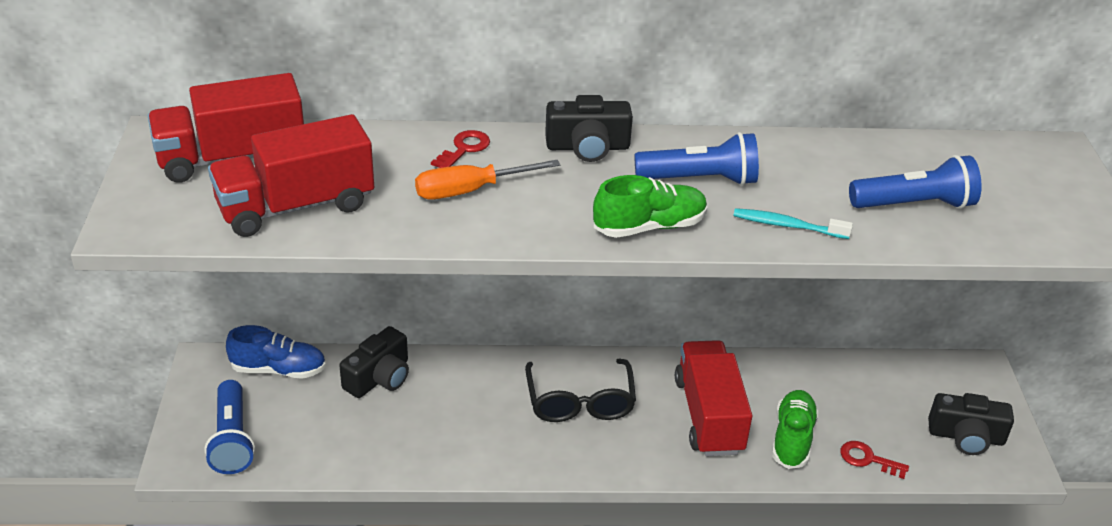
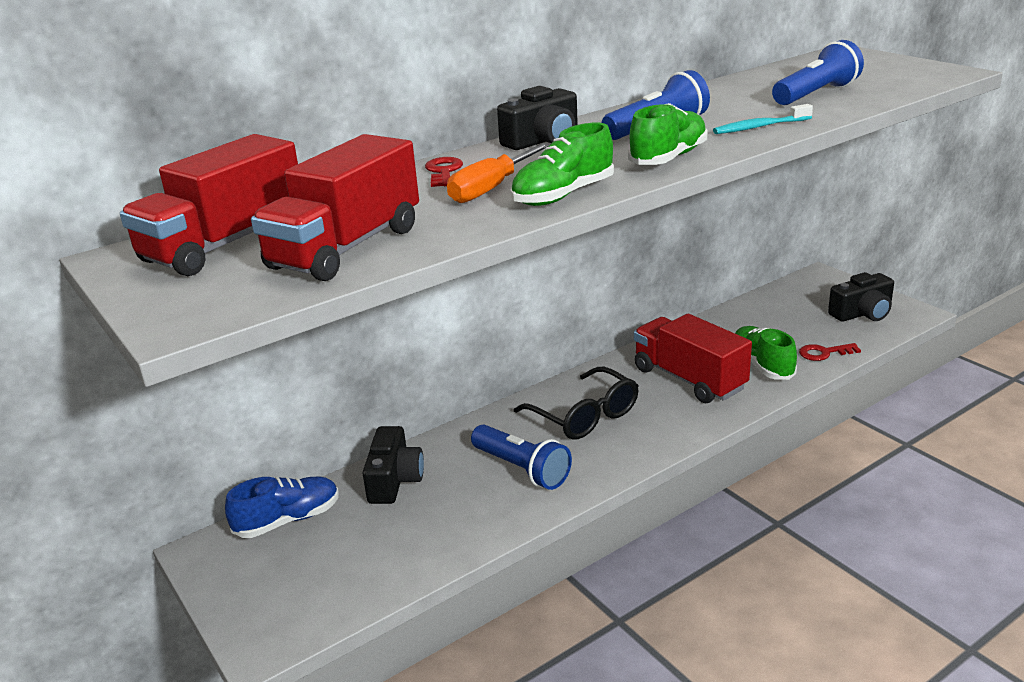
camera: 30 degrees left, 10 degrees down
(232, 439) = (301, 596): blue flashlight -> blue flashlight (522, 469)
(507, 229) = (563, 195): none -> green shoe

